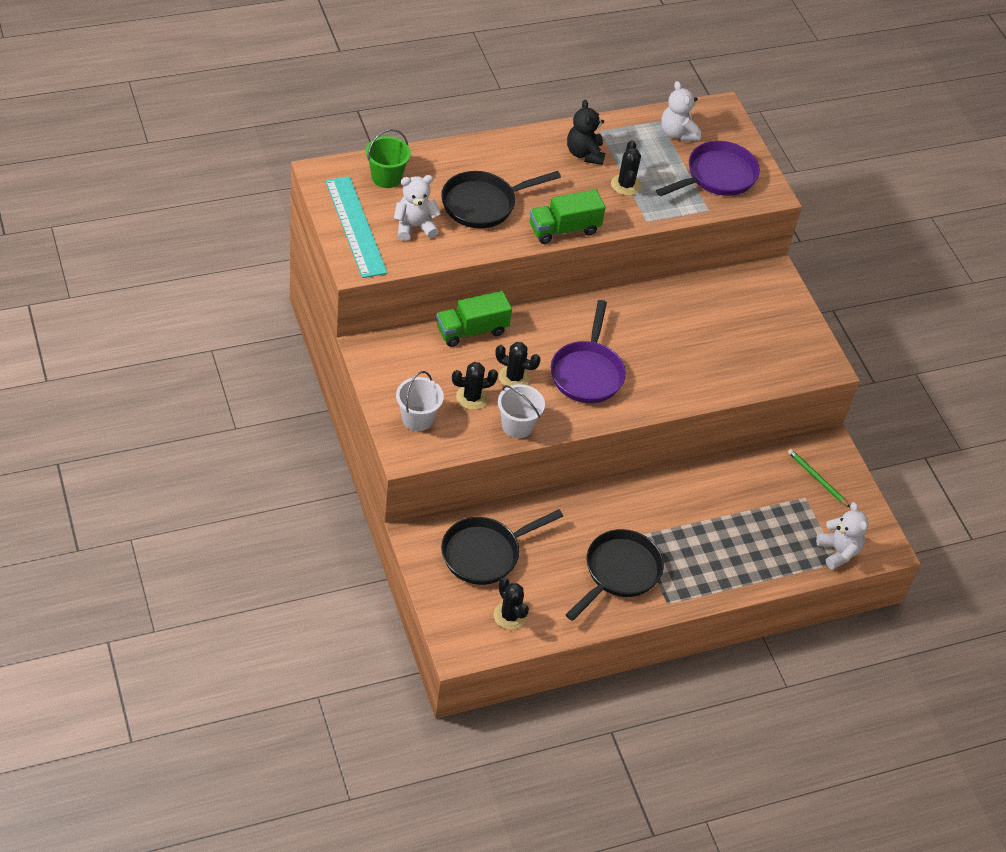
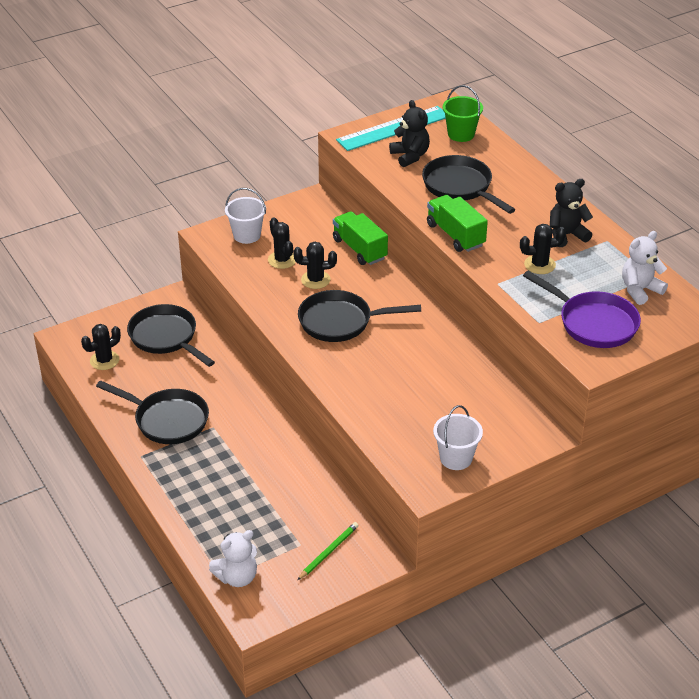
camera: 85 degrees right, 10 degrees down
(414, 227) = (410, 156): white teddy bear -> black teddy bear
(514, 377) = (315, 280): black cactus -> black cactus turned 75 degrees clockwise
(517, 426) = (260, 289): white bucket -> white bucket (456, 458)
(587, 372) = (340, 322): purple pan -> black pan

